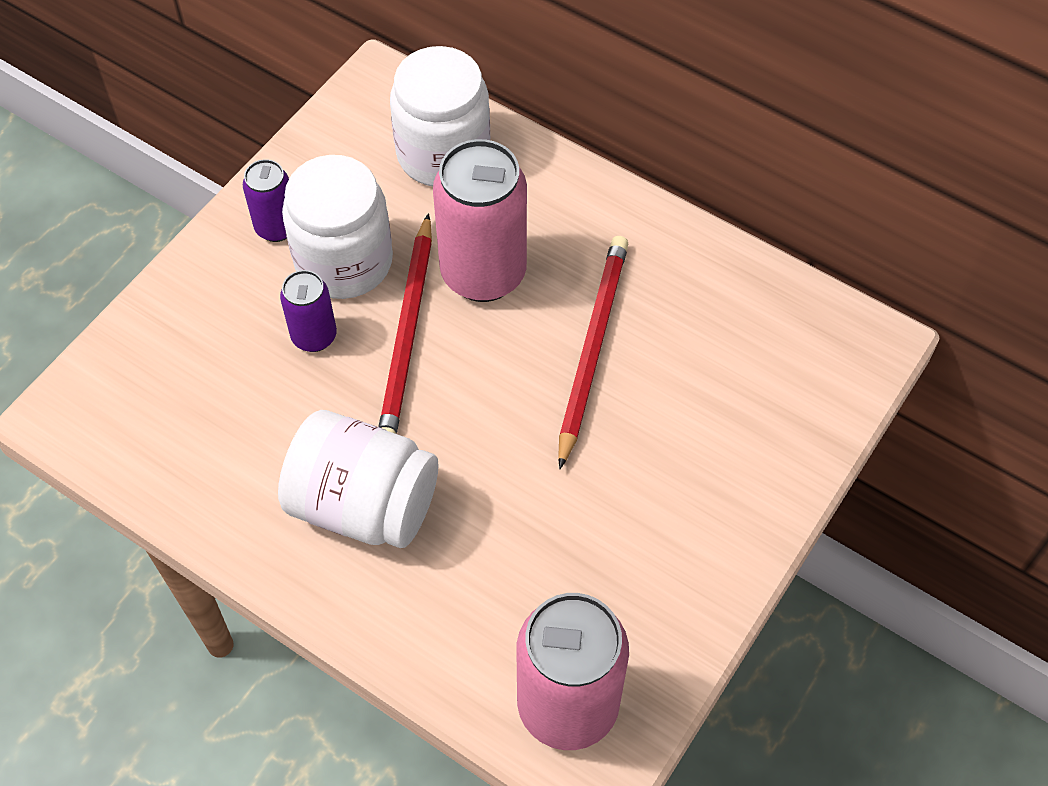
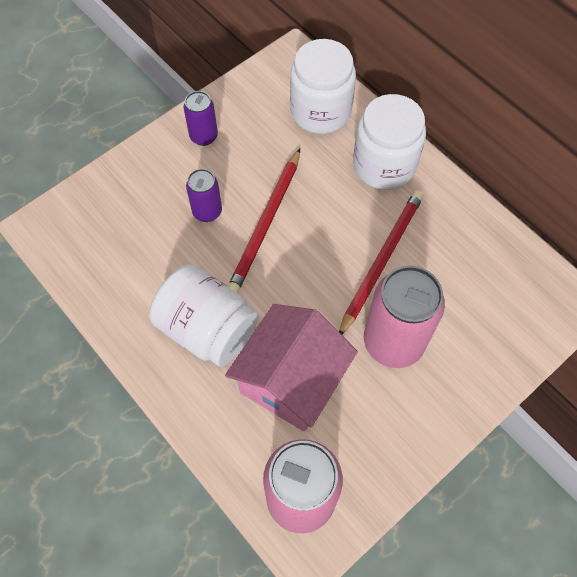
camera: 15 degrees right, 5 degrees up
(344, 261) = (239, 167): white jar -> white jar (384, 165)
(483, 273) = (324, 195): pink can -> pink can (393, 342)
(508, 547) = (291, 381): none -> pink house

